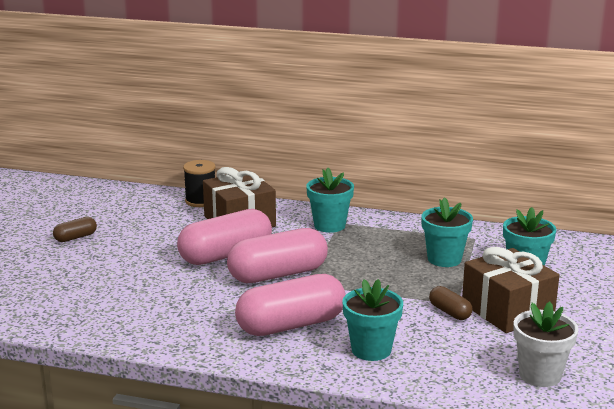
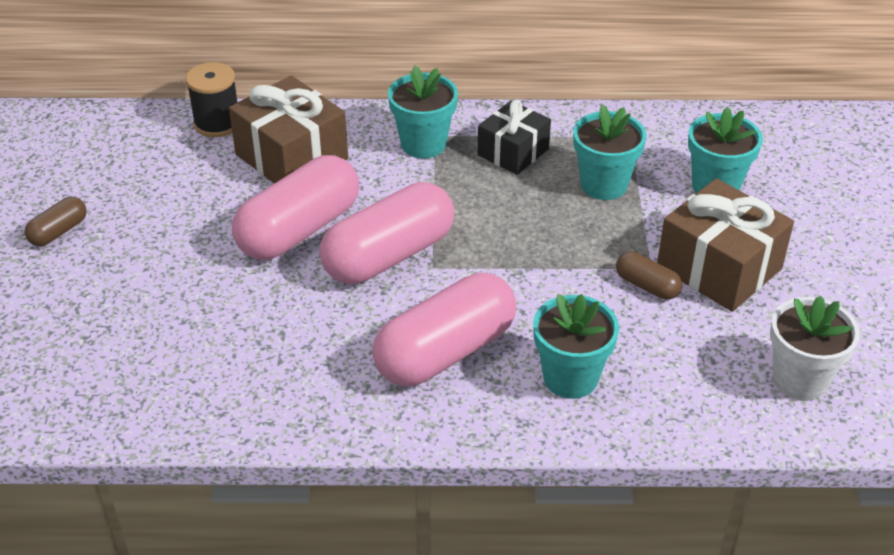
camera: 15 degrees left, 20 degrees up
(388, 236) = (513, 152): none -> black gift

